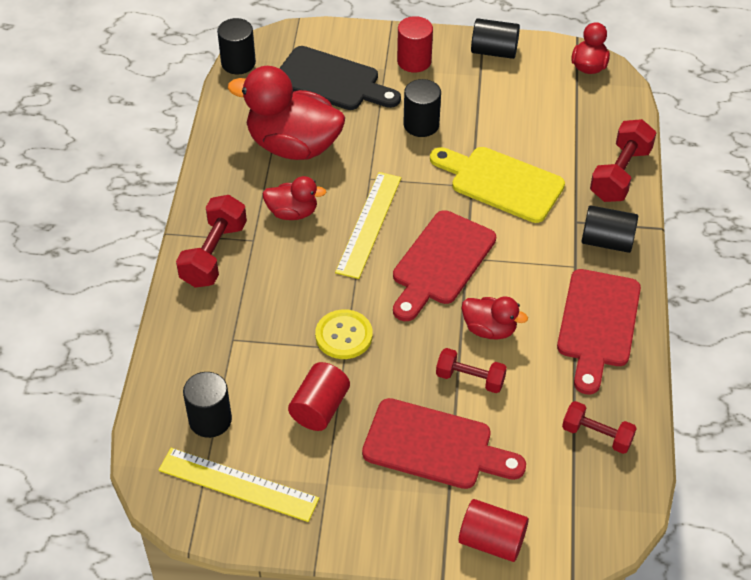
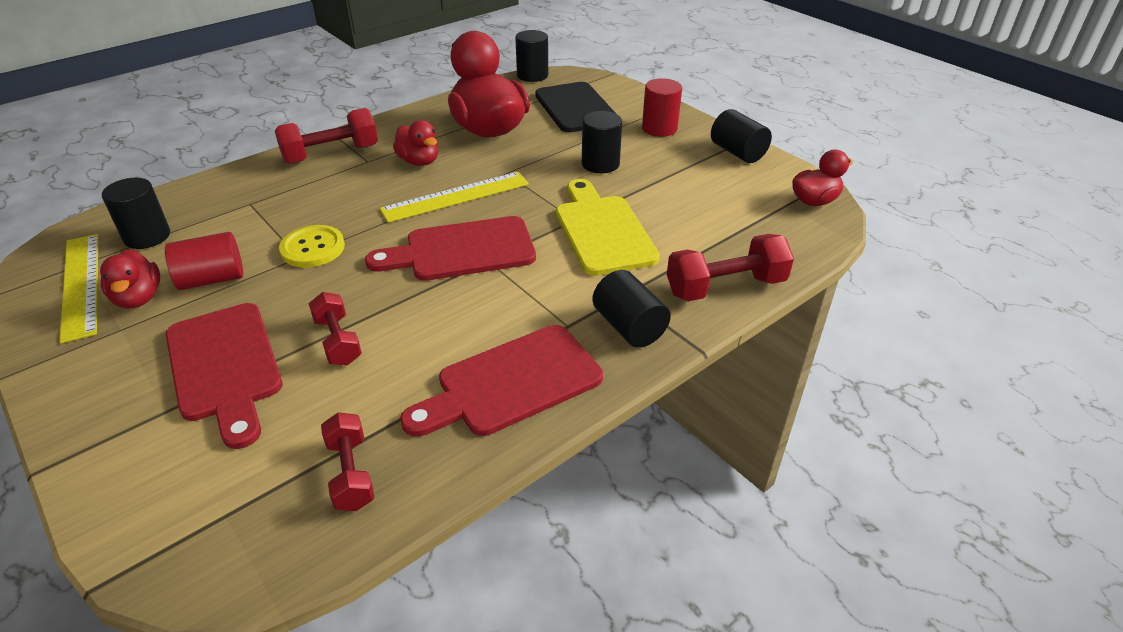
camera: 45 degrees right, 10 degrees down
(489, 329) = (416, 318): red duck -> red duck (138, 298)
(491, 541) = (118, 478): red cylinder -> none

